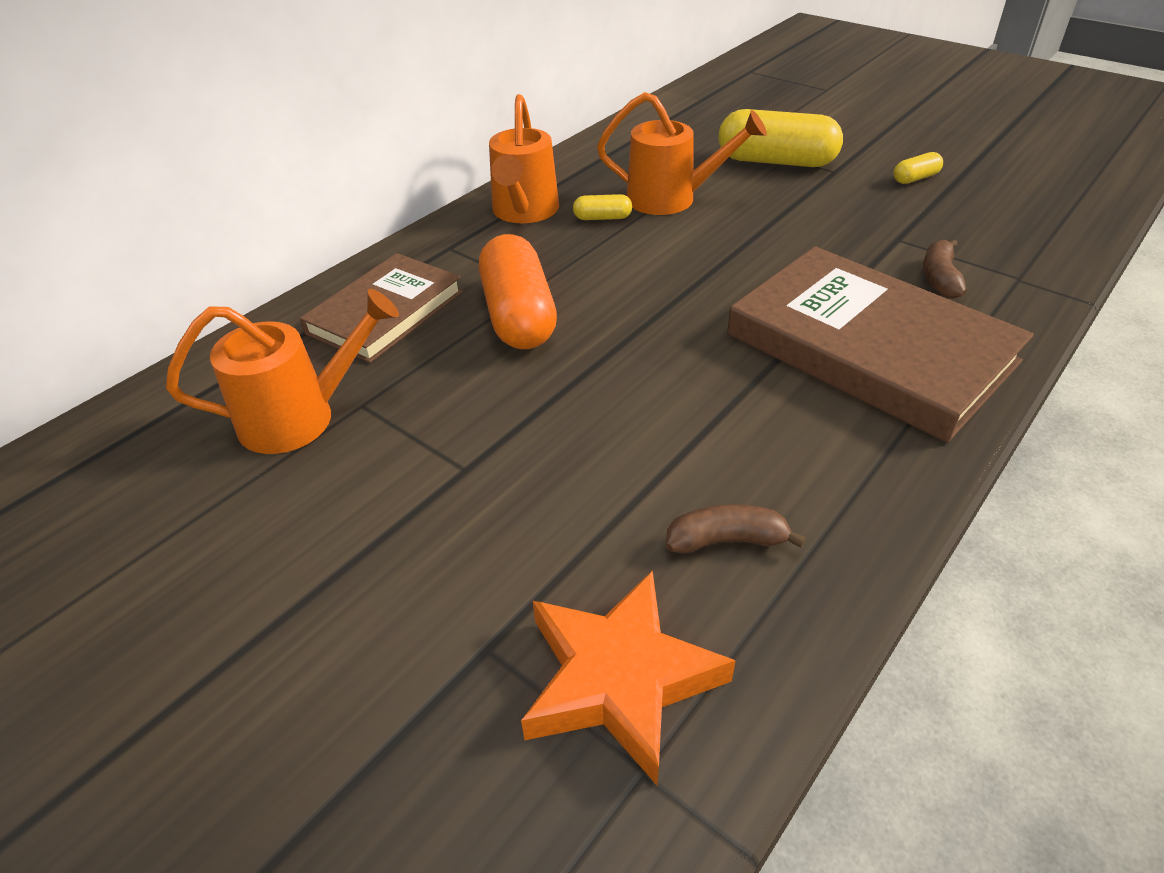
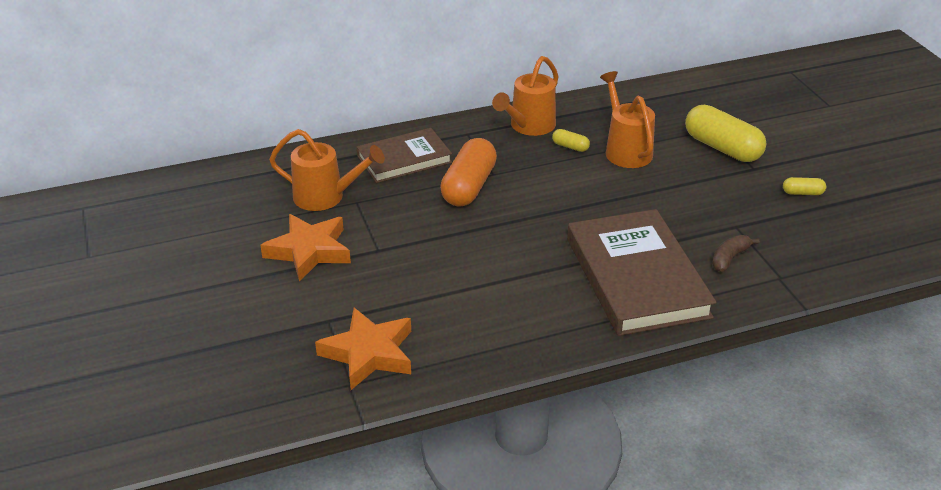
camera: 30 degrees right, 5 degrees down
(342, 525) = (309, 251): none -> orange star
(672, 199) = (625, 149): orange watering can -> orange watering can turned 150 degrees counterclockwise
(726, 540) = (463, 327): brown banana -> none

